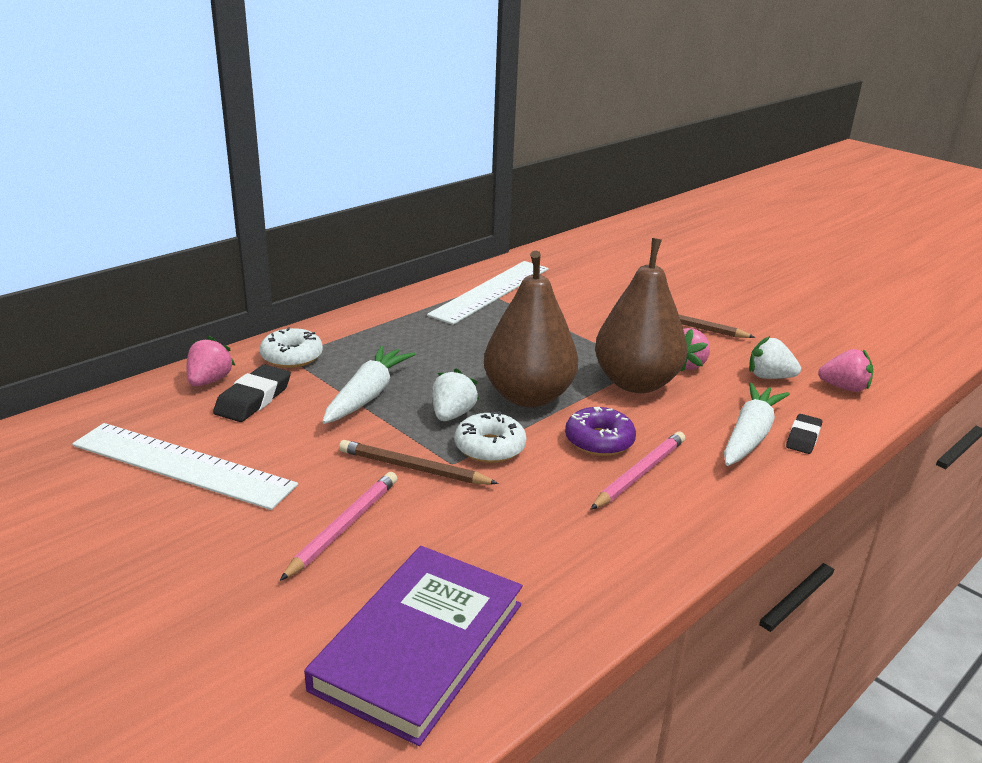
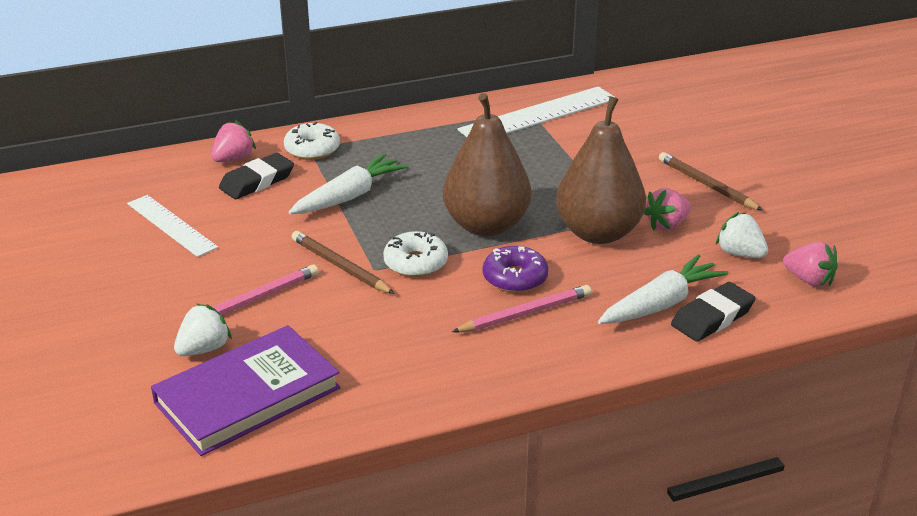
camera: 25 degrees right, 5 degrees up
(182, 465) = (171, 225): white ruler -> white ruler, size x0.66
(452, 415) = (407, 228): white strawberry -> white strawberry (204, 349)
(803, 437) = (712, 317): black eraser -> black eraser, size x1.53

